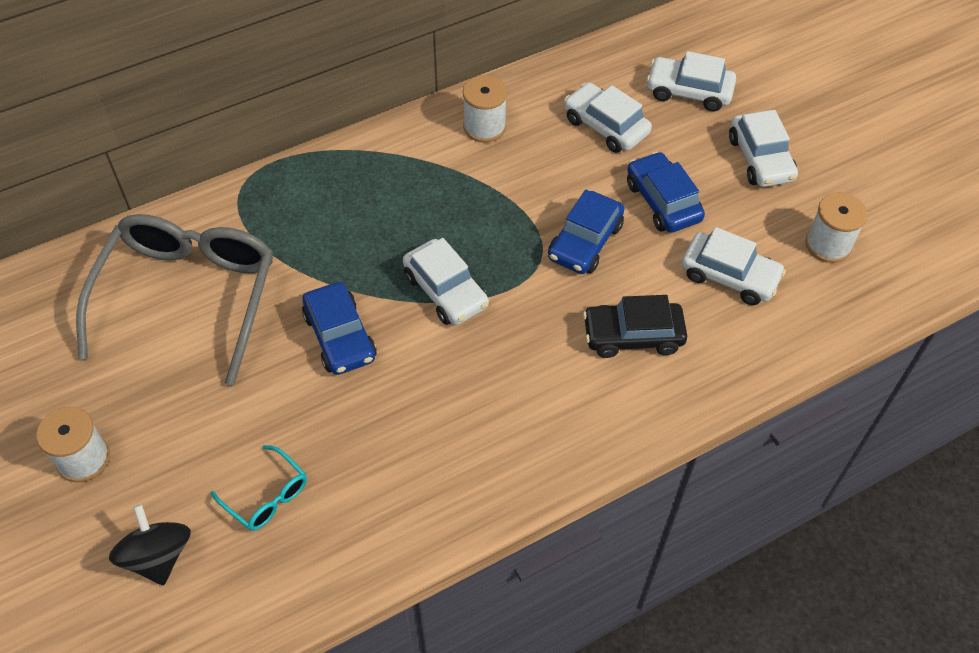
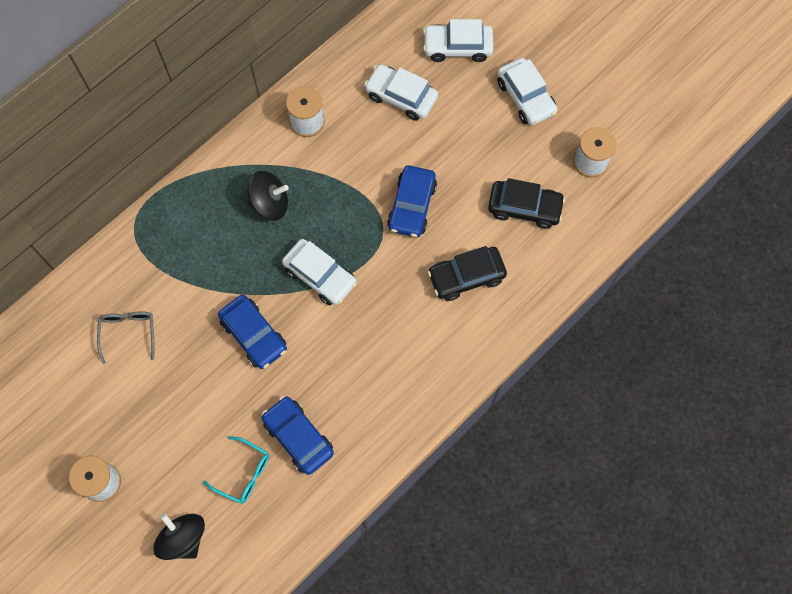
camera: 15 degrees left, 15 degrees up
(188, 297) = (128, 333): grey glasses -> grey glasses, size x0.42
(411, 200) = (270, 204): none -> black spinning top
(662, 201) = (461, 155): blue car -> blue car (298, 437)
(729, 276) = (524, 208): white car -> black car

